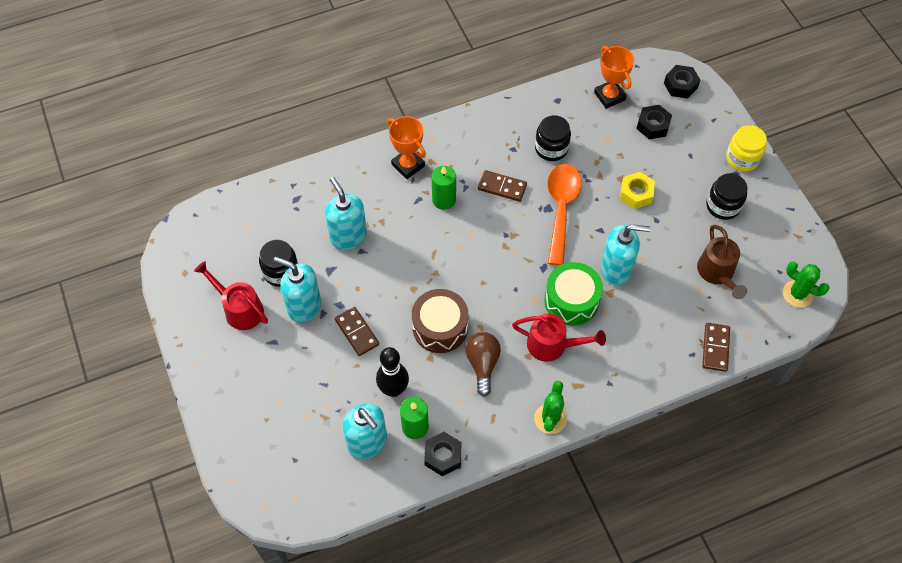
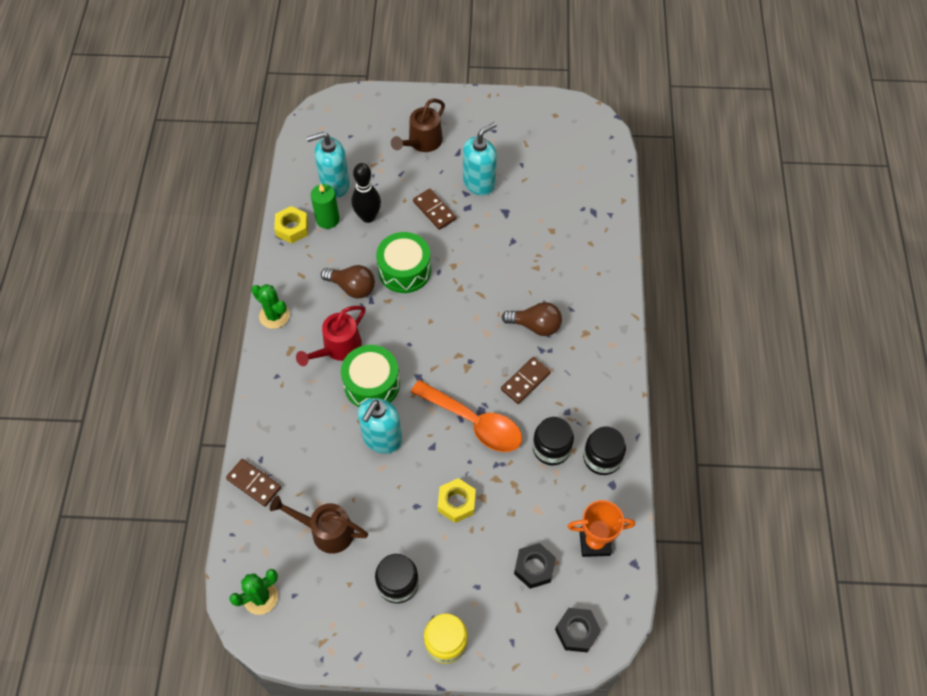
camera: 115 degrees right, 0 degrees up
(239, 309) = (501, 140): red watering can -> none
(274, 382) = (422, 143): none -> brown watering can
(281, 272) = (522, 178): black jar -> black jar (602, 458)
(348, 236) = (533, 237): turquoise soap dispenser -> none
(357, 332) = (434, 210): brown domino -> brown domino turned 60 degrees clockwise
(408, 165) = (590, 312): orange trophy -> none
(440, 327) = (404, 270): brown drum -> green drum
(443, 456) = (292, 228): black nut -> yellow nut
(444, 200) = (535, 326): green candle -> brown light bulb

